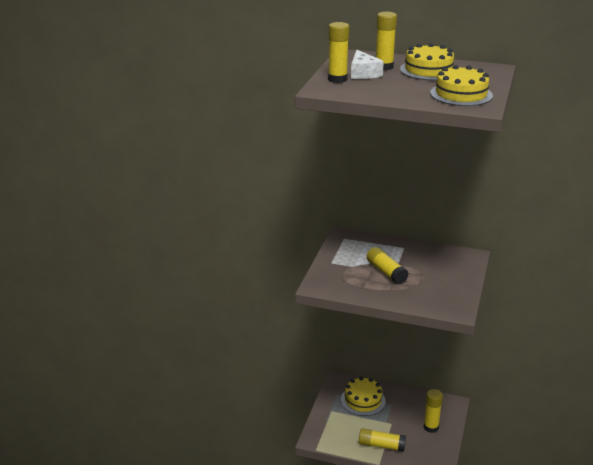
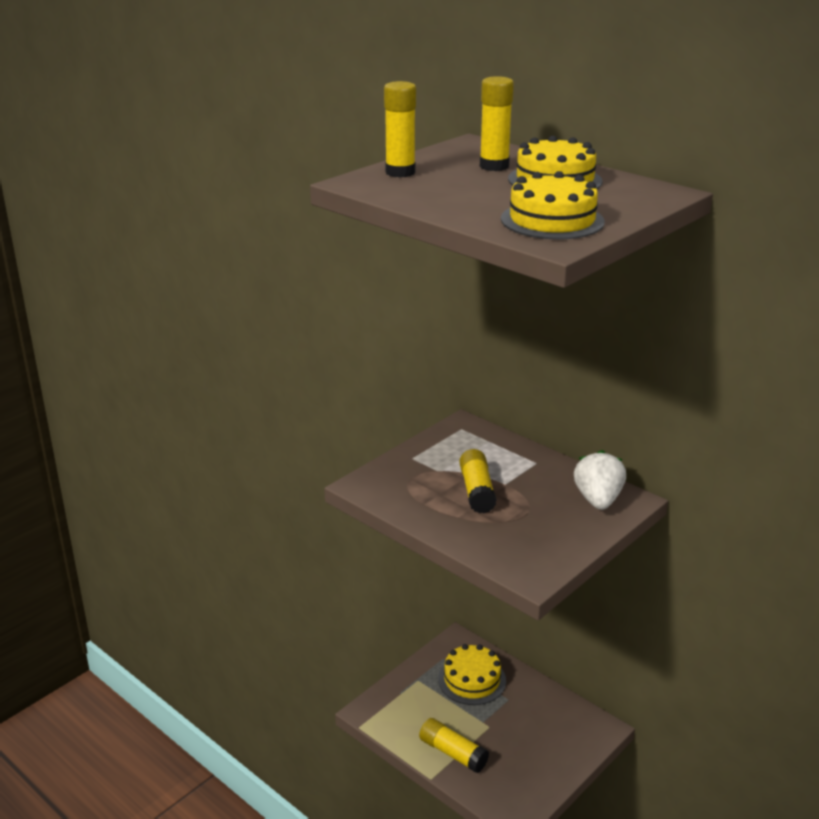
camera: 25 degrees right, 0 degrees up
(363, 73) = (450, 170): white cheese -> none
(431, 427) = (543, 752): yellow glue stick -> none
(455, 260) = (598, 500): none -> white strawberry

